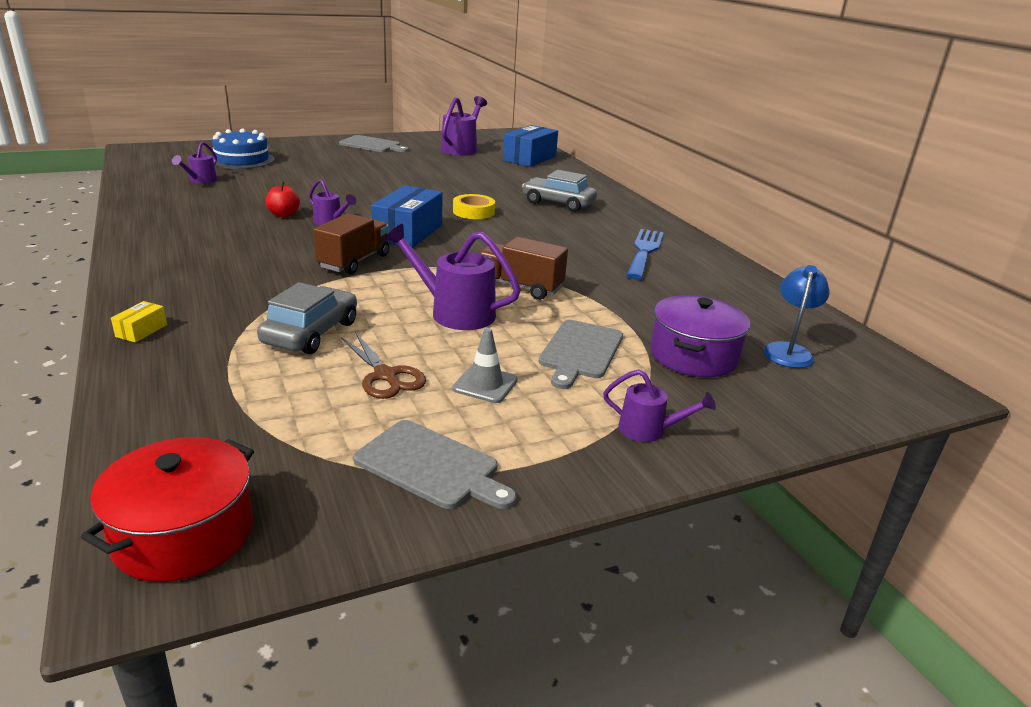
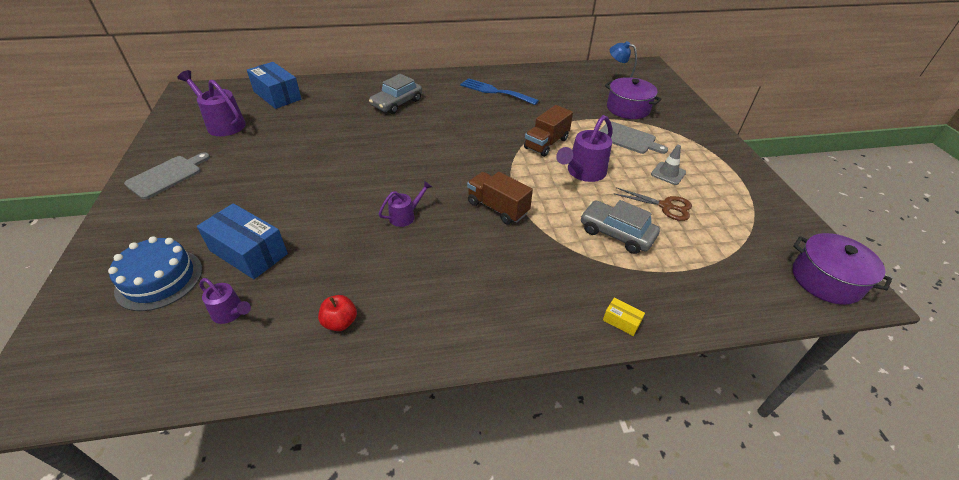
camera: 75 degrees left, 15 degrees up
(183, 534) = (826, 280): red pot -> purple pot
(284, 215) = (378, 244): red apple -> red apple (340, 322)
(385, 375) = (665, 206): brown scissors -> brown scissors turned 45 degrees clockwise
(408, 233) = (442, 177): blue box -> blue box (249, 252)
(431, 466) = (745, 199): grey cutting board -> none
(473, 212) = (404, 141): yellow tape -> none
(649, 430) = (698, 135): purple watering can -> none

